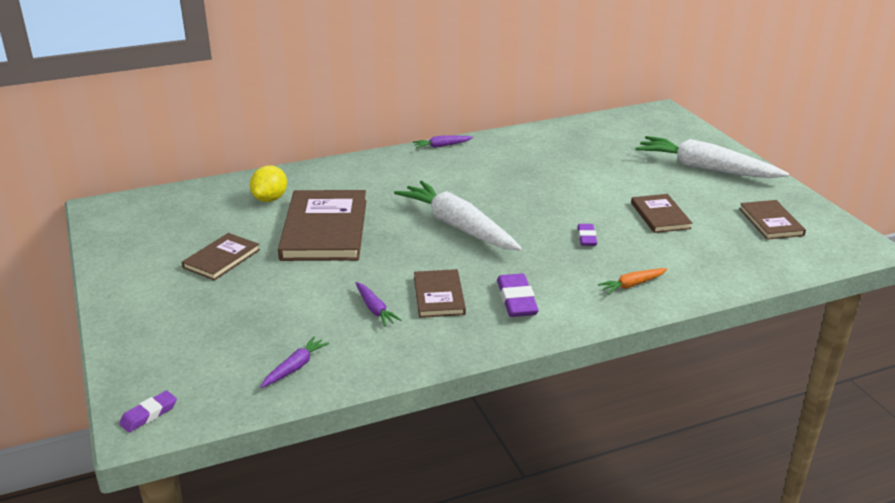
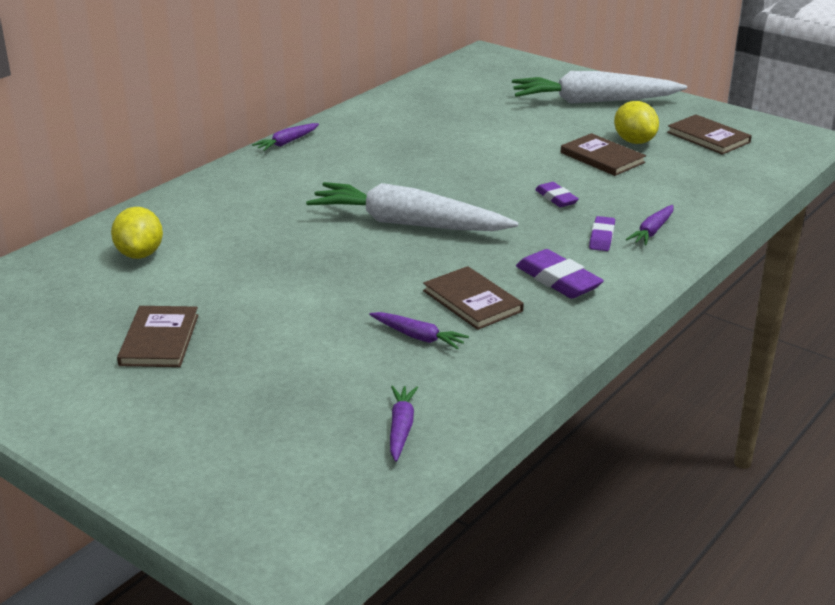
camera: 30 degrees left, 0 degrees up
(149, 414) = (284, 544): purple eraser -> purple eraser (601, 237)
(324, 229) = (253, 269): brown book -> none
(632, 285) = (652, 231): orange carrot -> purple carrot
(702, 209) = (634, 141): none -> yellow lemon

